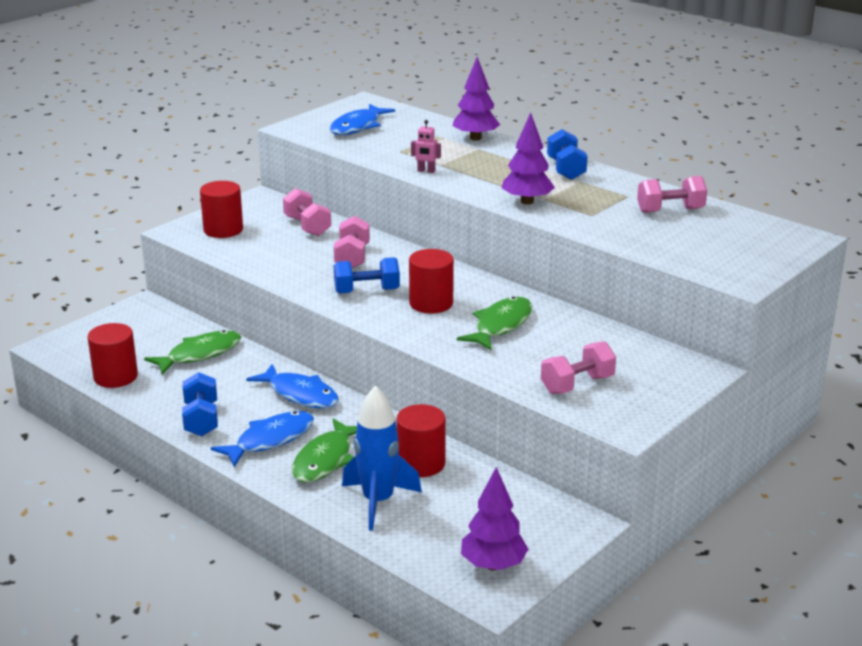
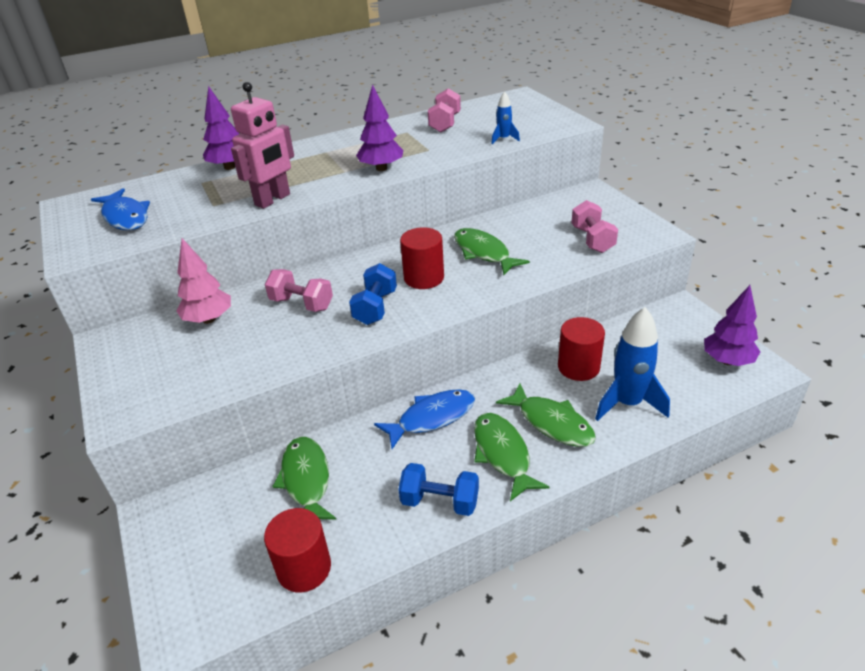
camera: 65 degrees left, 10 degrees up
(223, 230) = (155, 379): red cylinder -> none
(270, 440) = (503, 454): blue fish -> green fish
(307, 226) = (208, 319): pink dumbbell -> pink tree
(426, 171) = (273, 200): pink robot -> pink robot, size x2.17
(566, 169) = (336, 144): blue dumbbell -> none
(656, 249) = (503, 139): none -> blue rocket

